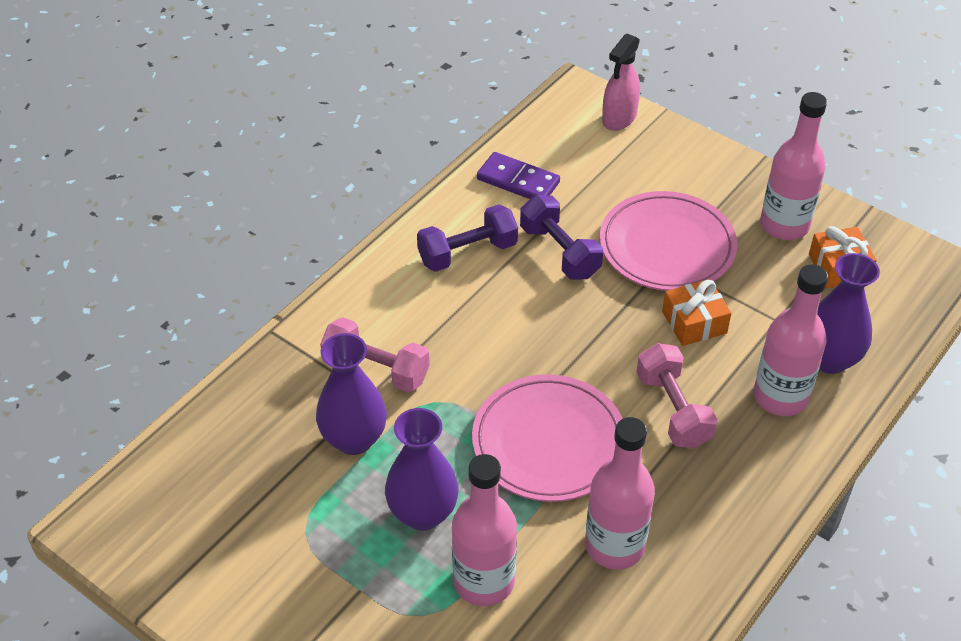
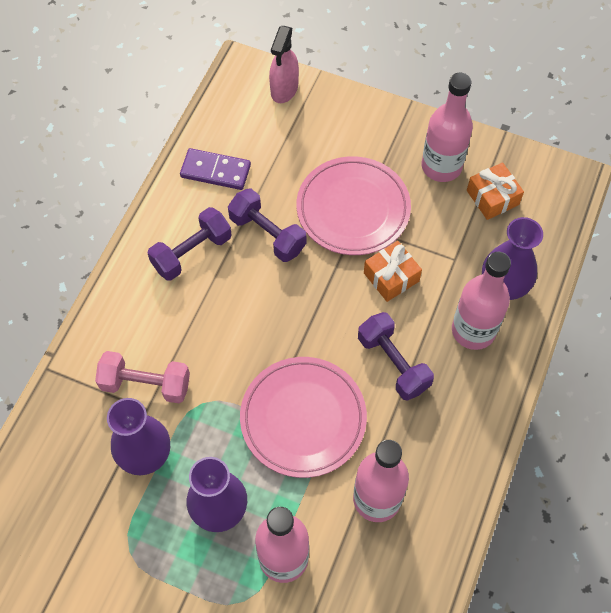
camera: 15 degrees left, 15 degrees up
(673, 410) = (393, 363): pink dumbbell -> purple dumbbell

